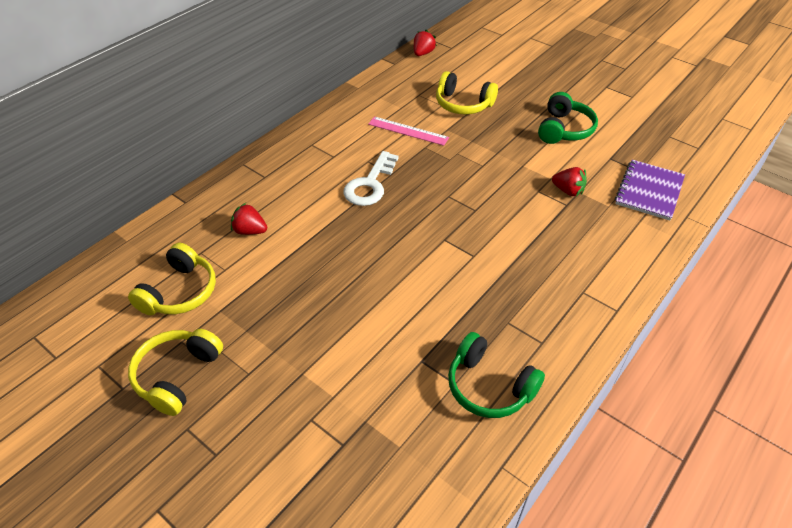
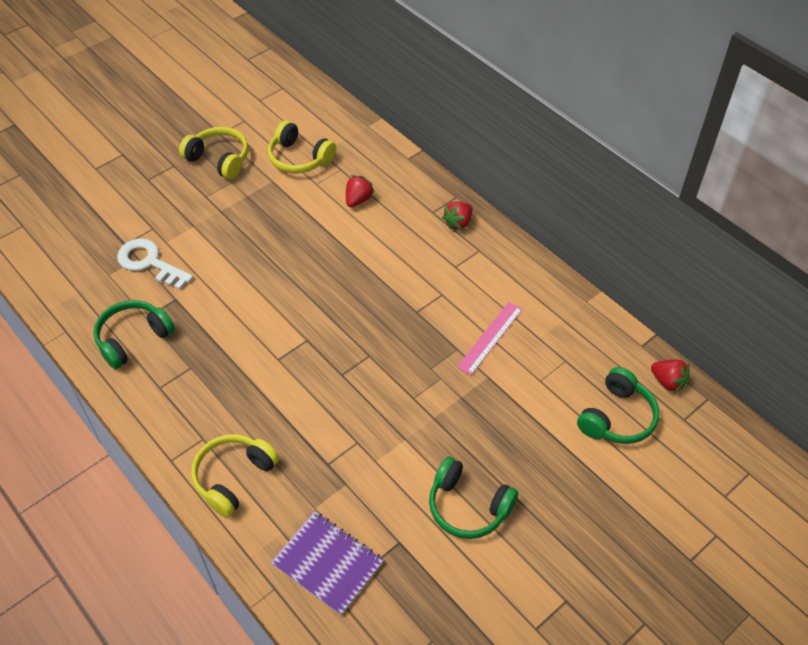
camera: 100 degrees right, 5 degrees up
(370, 184) = (402, 291): white key -> white key (149, 262)
(460, 72) = (617, 417): none -> green headphones
(463, 104) = (539, 404): yellow headphones -> yellow headphones (233, 477)
(568, 191) = (349, 472): red strawberry -> red strawberry (458, 223)

